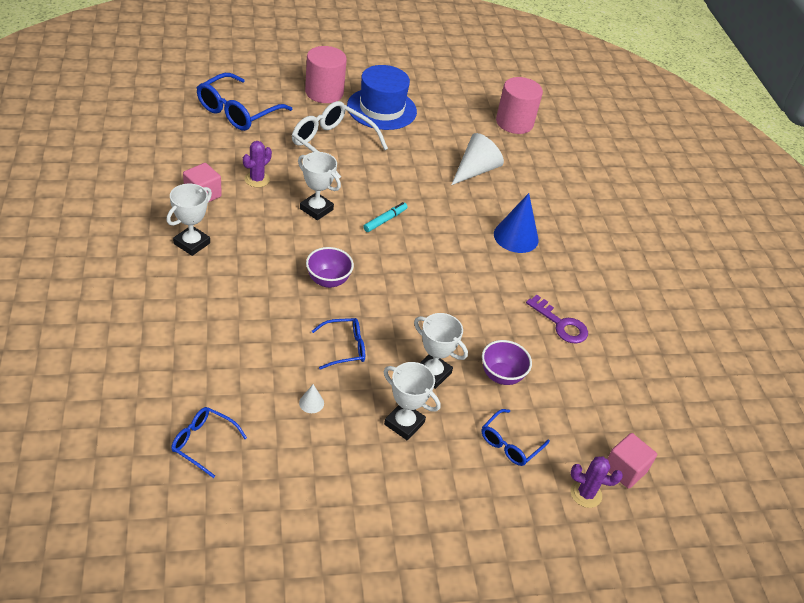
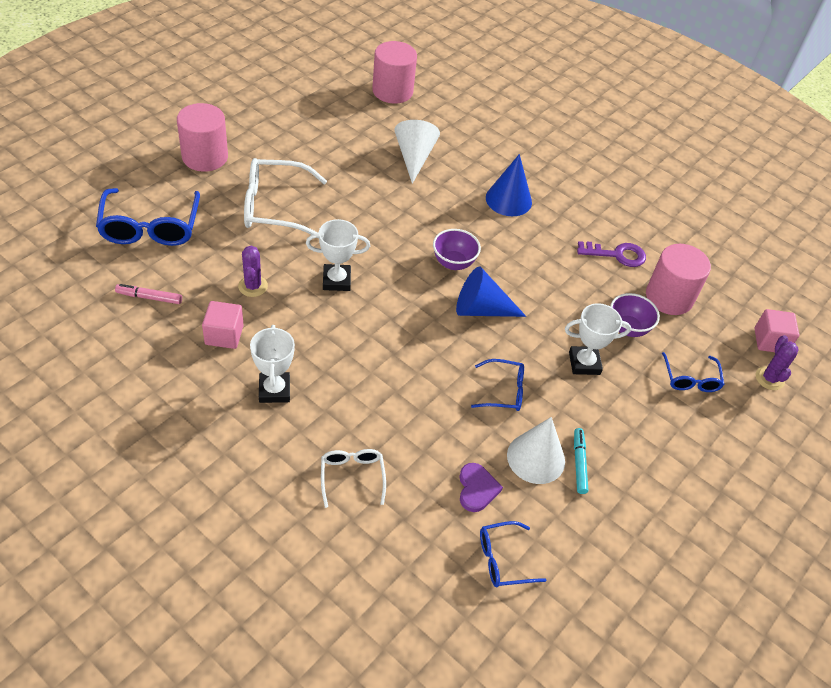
camera: 40 degrees left, 5 degrees up
(173, 323) = (352, 476): none -> white glasses
(186, 148) = (150, 297): none -> pink marker
(244, 389) = (477, 489): none -> purple heart
(311, 403) = (536, 458): white cone -> white cone, size x2.26
(328, 281) = (423, 341): purple bowl -> purple bowl (453, 263)
(344, 348) = (503, 391): blue glasses -> blue glasses turned 60 degrees clockwise
(381, 109) = (274, 143): blue hat -> none
(385, 220) = (401, 253): turquoise marker -> turquoise marker (579, 464)
(398, 289) = (481, 309): none -> blue cone
(404, 423) = (613, 420): white trophy -> none
(569, 379) = (669, 297): none -> pink cylinder
(586, 494) = (769, 378): purple cactus -> purple cactus turned 60 degrees counterclockwise

